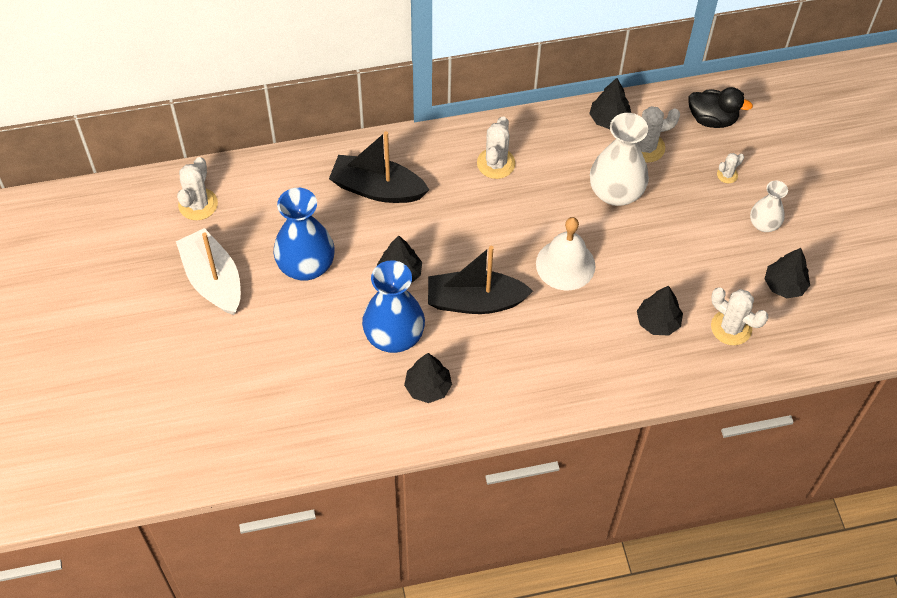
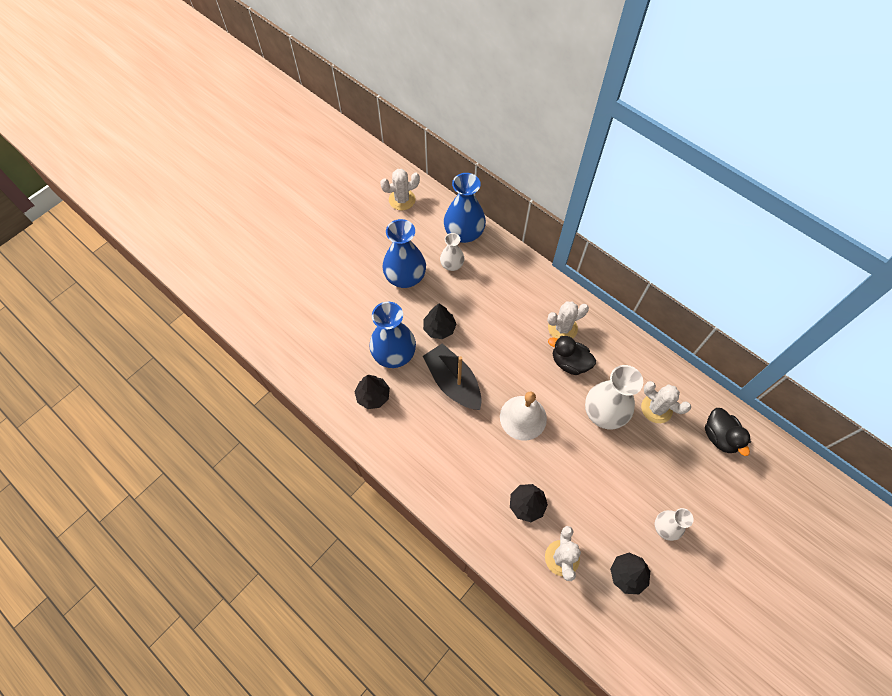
camera: 55 degrees right, 5 degrees up
(213, 280) = (359, 240): white boat -> none
(301, 174) = (464, 233): none -> blue vase
(331, 211) = (452, 265): none -> white vase
(377, 189) = (487, 277): black boat -> none
(539, 184) = (569, 362): none -> black duck
(609, 119) = (657, 371): black tree -> none
(727, 175) = (683, 476): white cactus -> none

